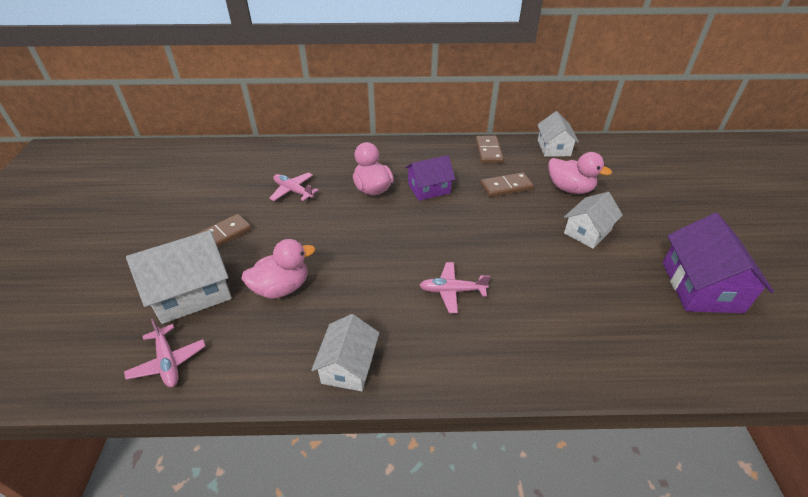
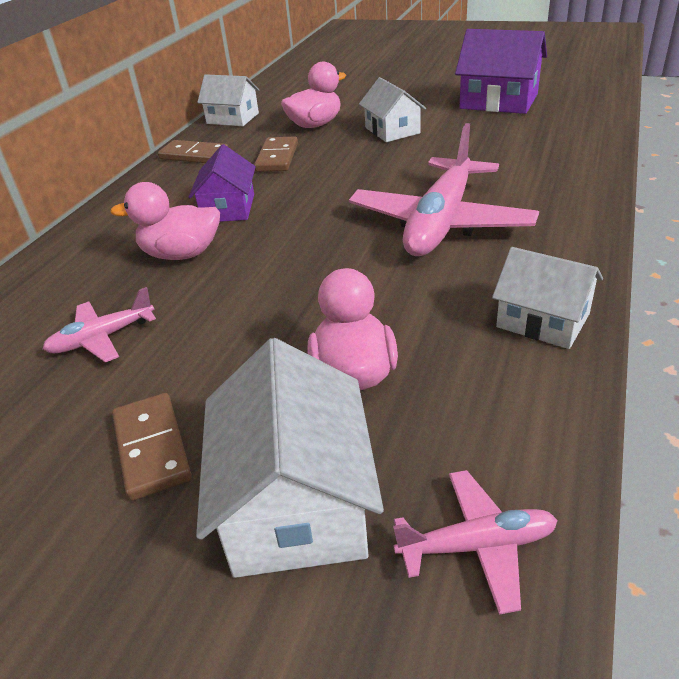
camera: 65 degrees left, 5 degrees down
(452, 291) = (440, 223): pink plane -> pink plane, size x2.04

